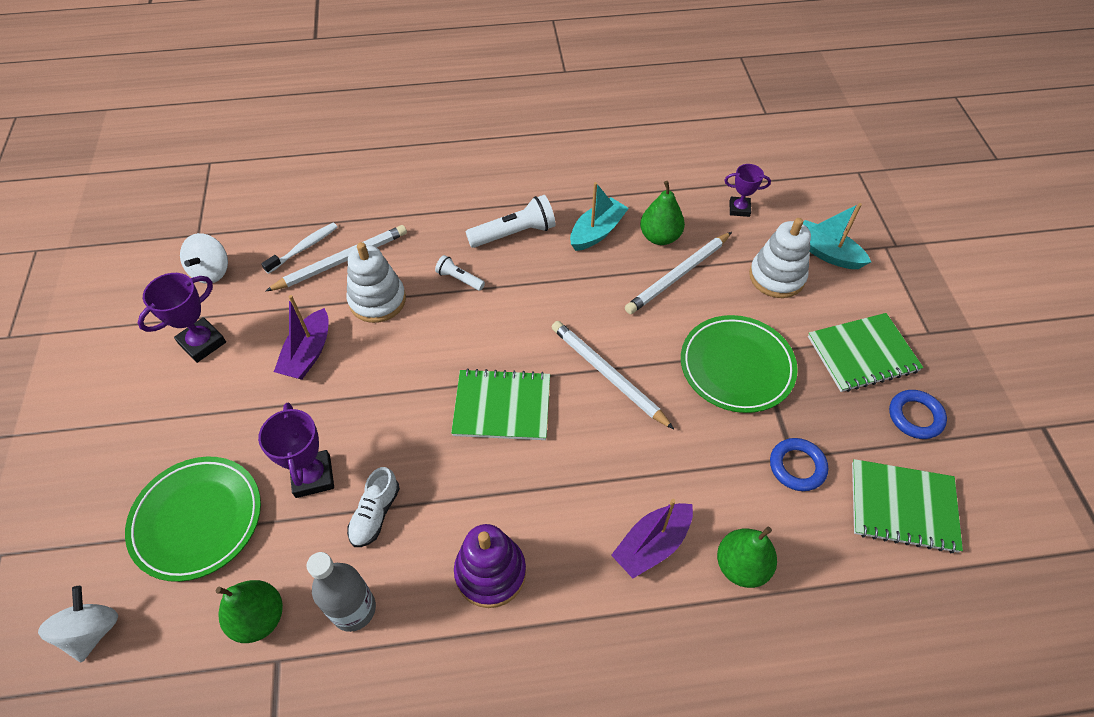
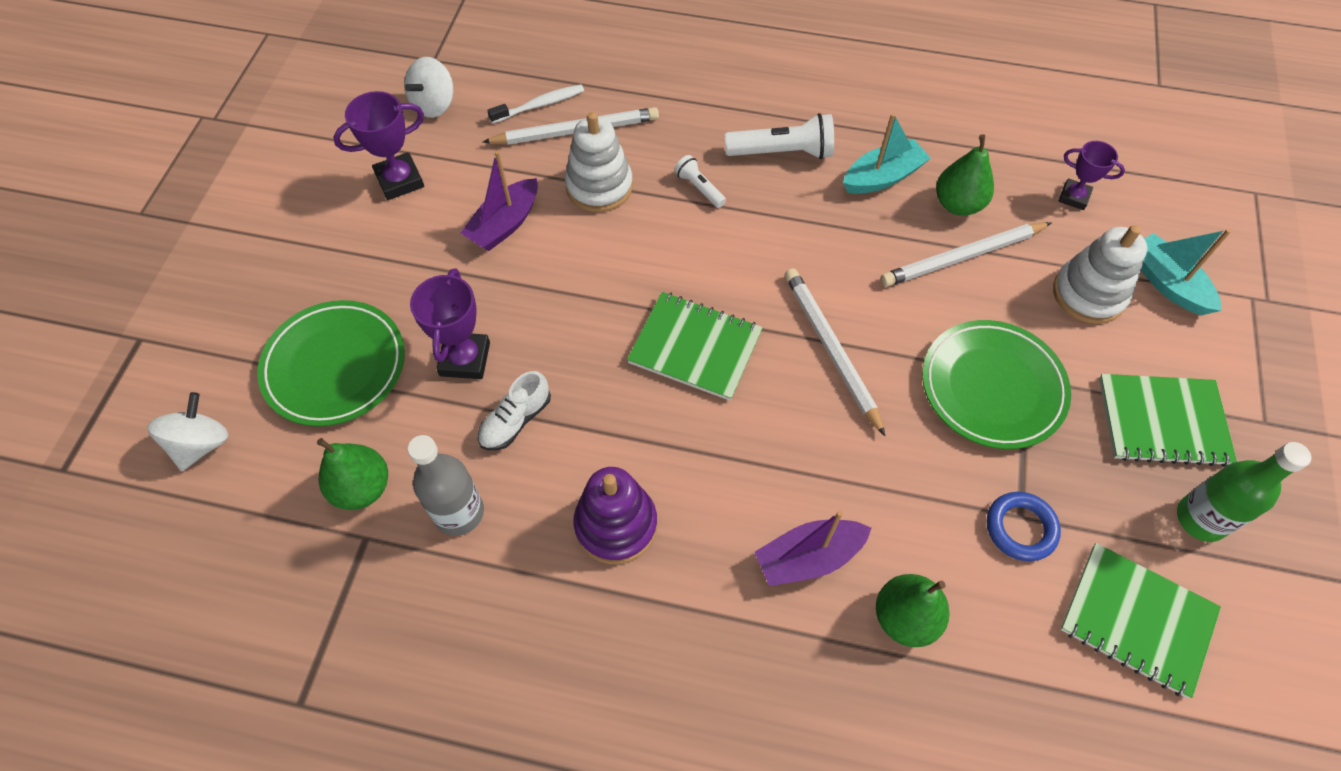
camera: 20 degrees right, 5 degrees up
(915, 416) = (1200, 519): blue ring -> green bottle

